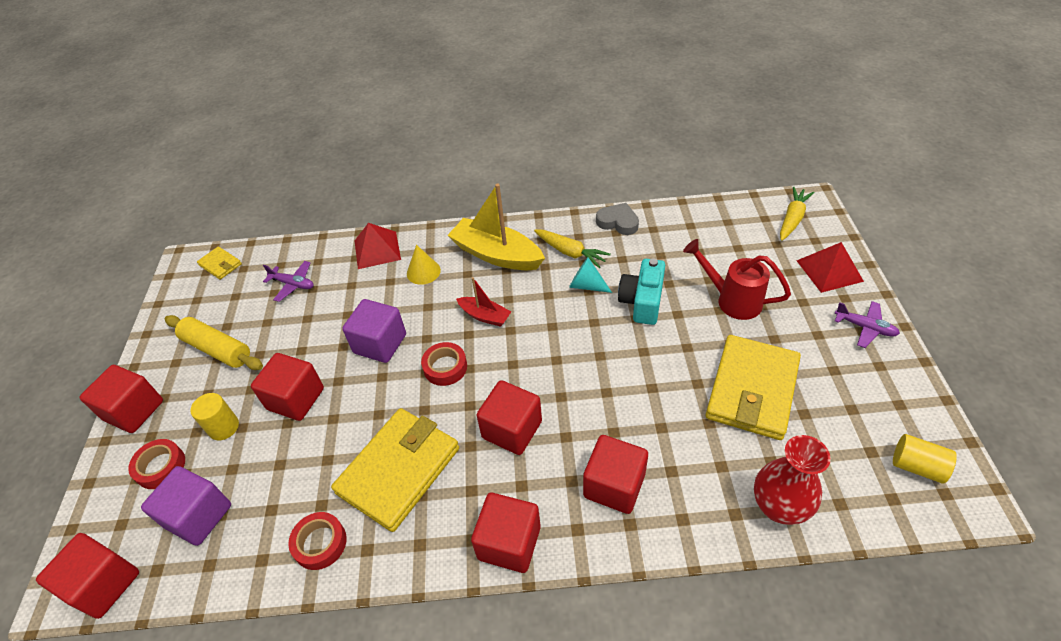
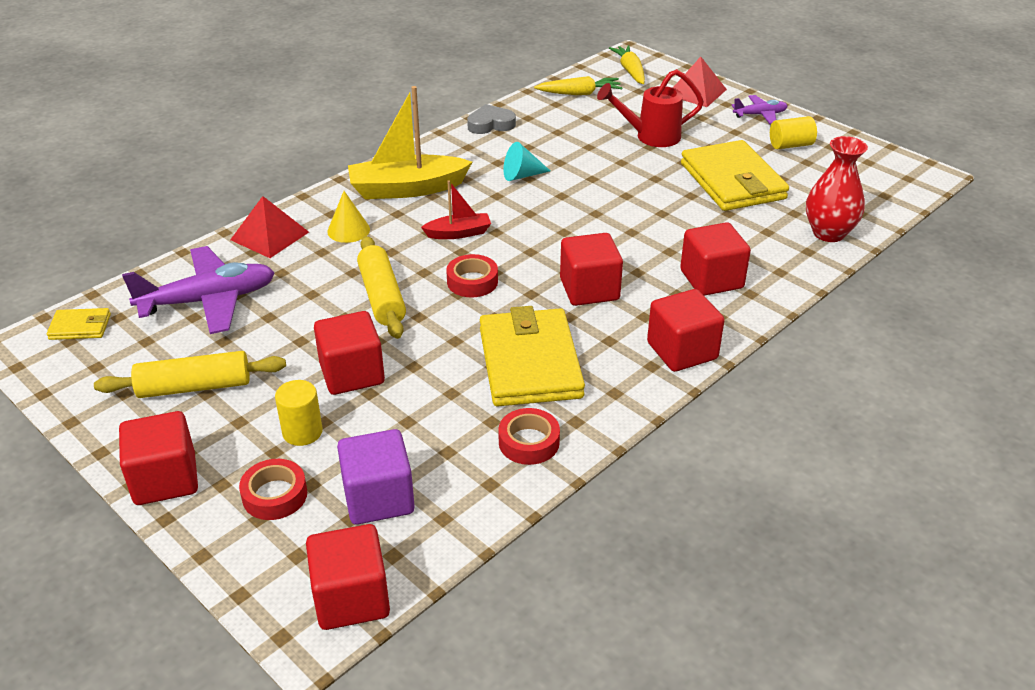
camera: 45 degrees left, 10 degrees down
(293, 284) = (208, 301): purple plane -> purple plane, size x1.92
(380, 344) = (382, 297): purple cube -> yellow rolling pin
(570, 252) = (476, 160): yellow carrot -> yellow carrot (579, 93)
(642, 301) = (583, 166): turquoise camera -> none
(917, 466) = (878, 172): yellow cylinder -> yellow cylinder (790, 145)

